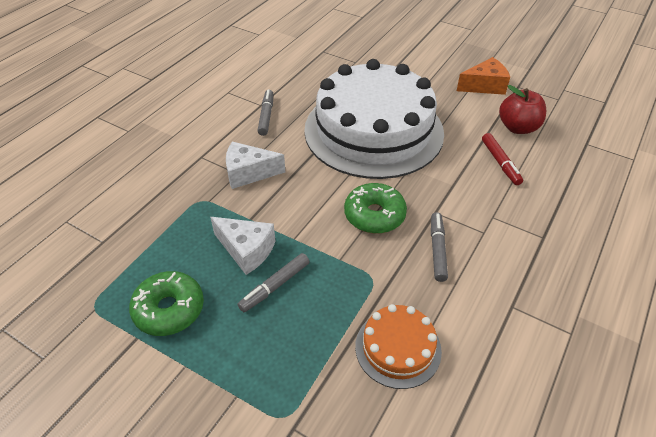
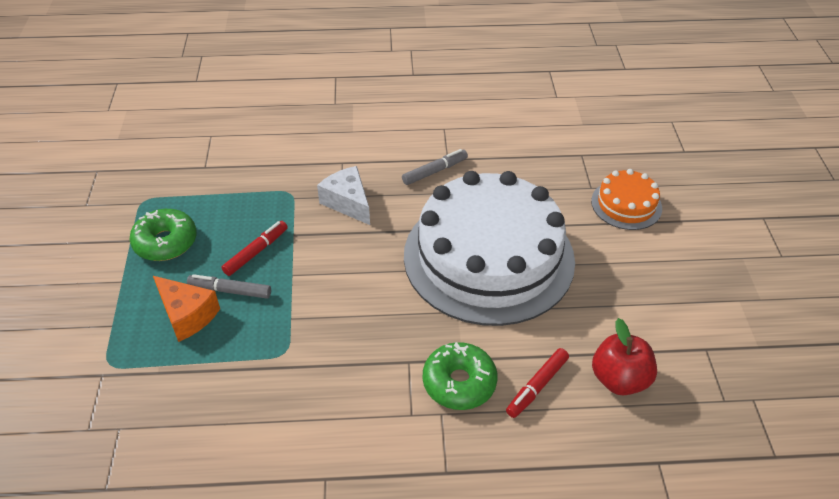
camera: 55 degrees right, 0 degrees up
(246, 250) = (256, 252): white cheese -> red marker
(374, 215) = (365, 316): green donut -> green donut (459, 382)
(398, 348) = (217, 407): orange cake -> orange cake (626, 204)
(437, 250) = (356, 385): grey marker -> none
(484, 86) = (670, 316): orange cheese -> orange cheese (187, 315)

